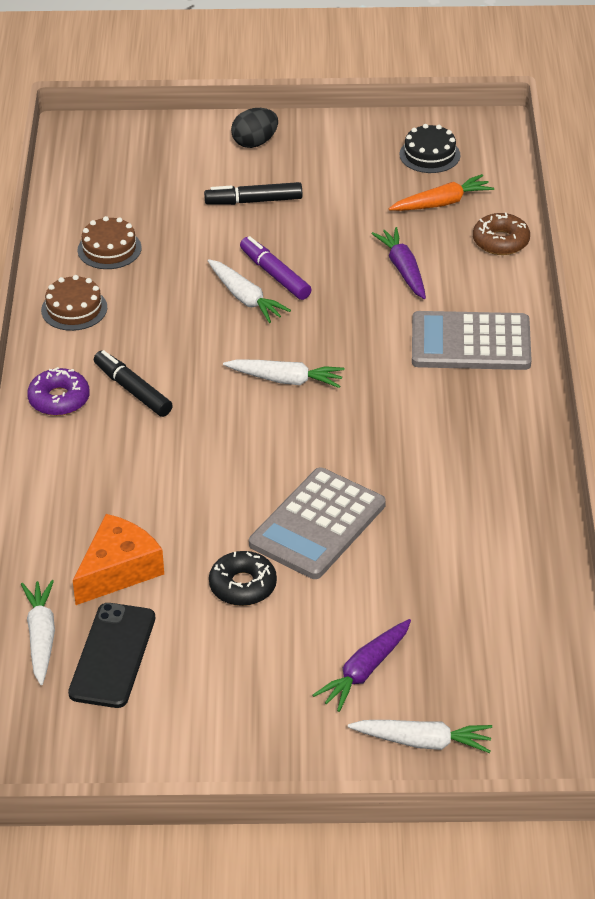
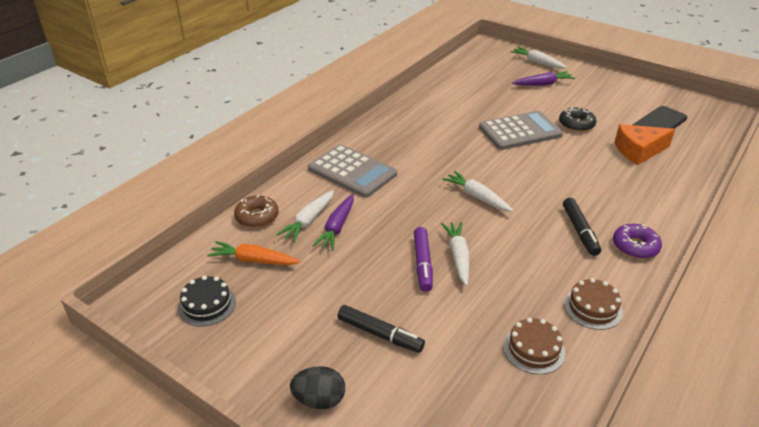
camera: 145 degrees left, 5 degrees down
(41, 637) = (693, 141): white carrot -> white carrot (308, 221)

